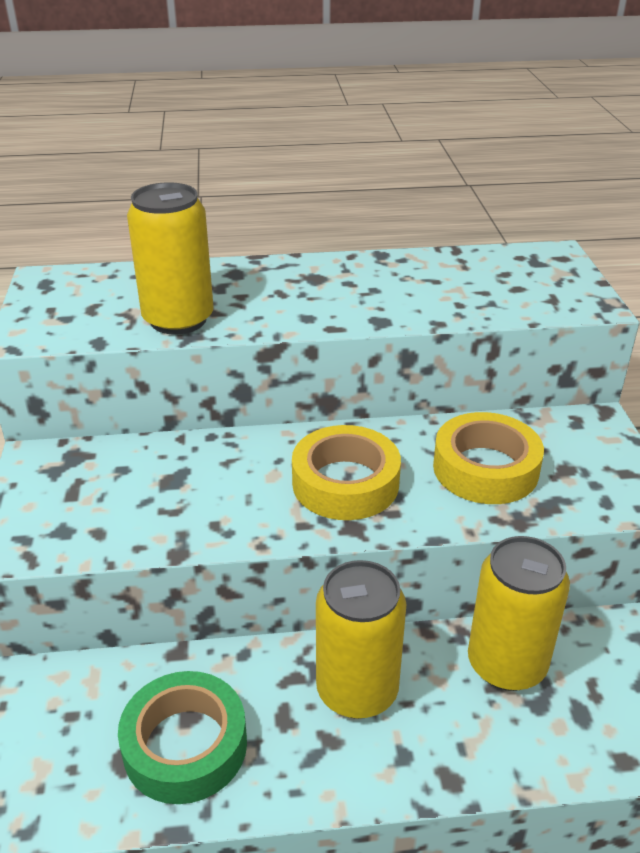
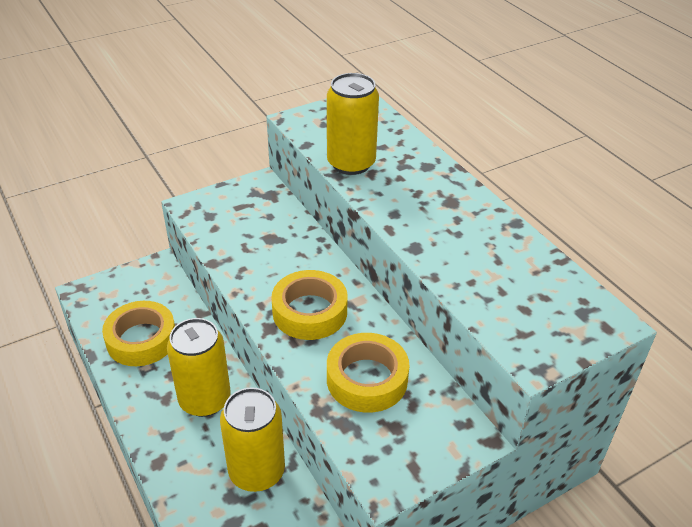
camera: 65 degrees right, 5 degrees up
(185, 745) = (141, 339): green tape -> yellow tape

